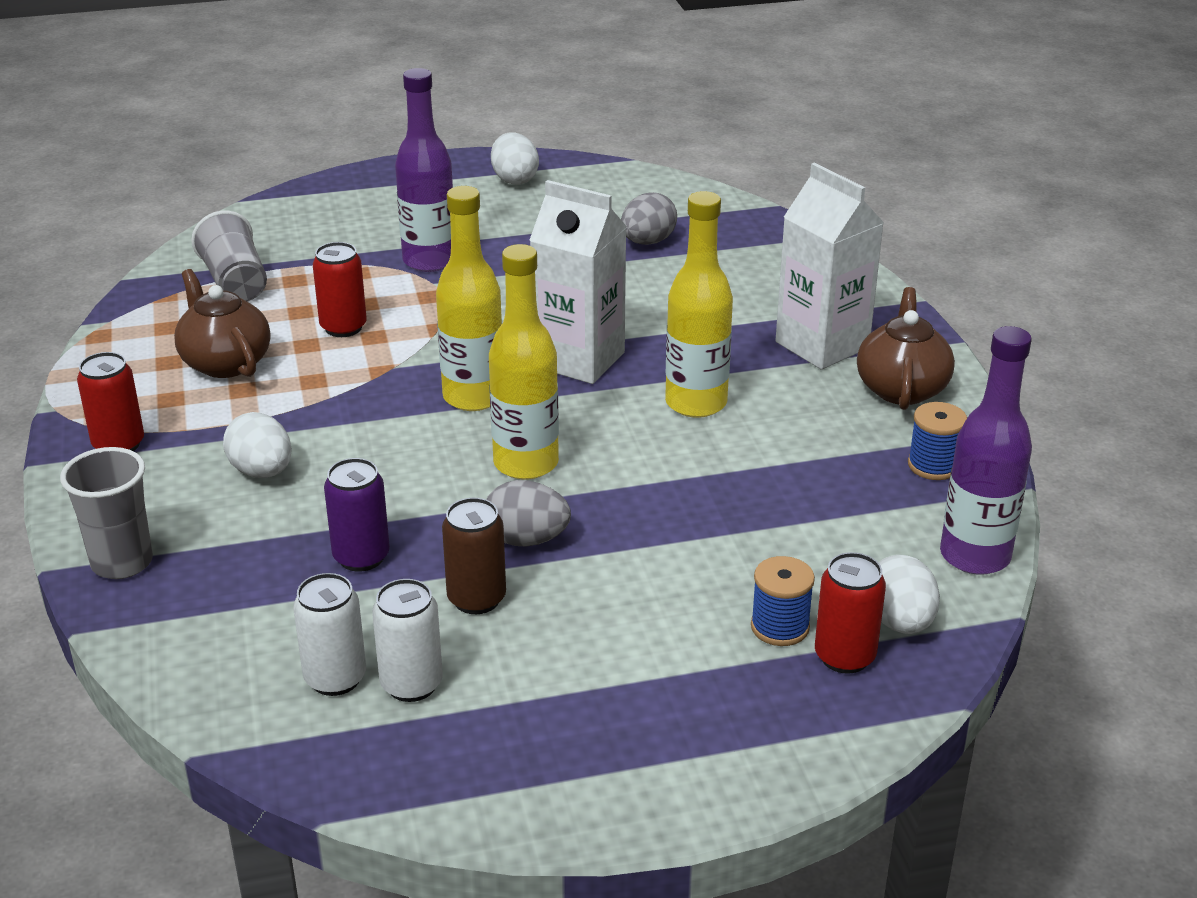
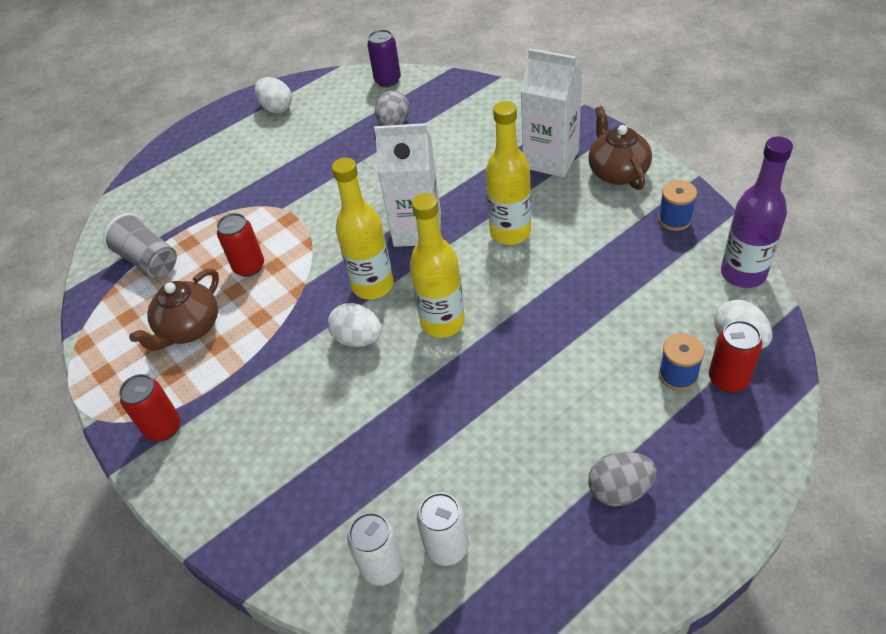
camera: 20 degrees left, 15 degrees up
(122, 562) = (237, 524): grey cup -> none
(225, 363) = (189, 328): brown teapot -> brown teapot turned 90 degrees counterclockwise
(262, 472) = (278, 405): white egg -> white egg (358, 339)
(361, 557) = (393, 443): purple can -> purple can (387, 80)
(411, 684) = (498, 527): white can -> white can (382, 566)
(429, 261) = (268, 192): purple bottle -> none
(476, 599) = (489, 440): brown can -> none
(526, 540) = (485, 380): grey egg -> grey egg (619, 490)

